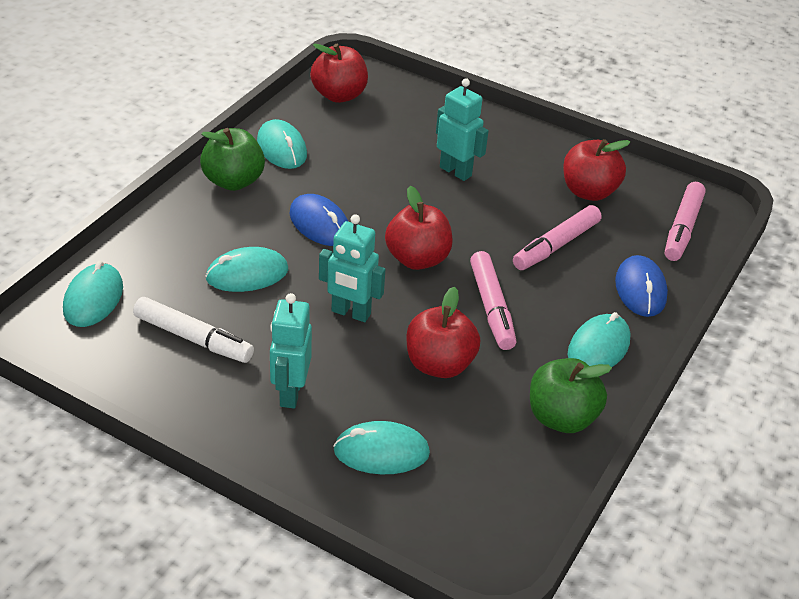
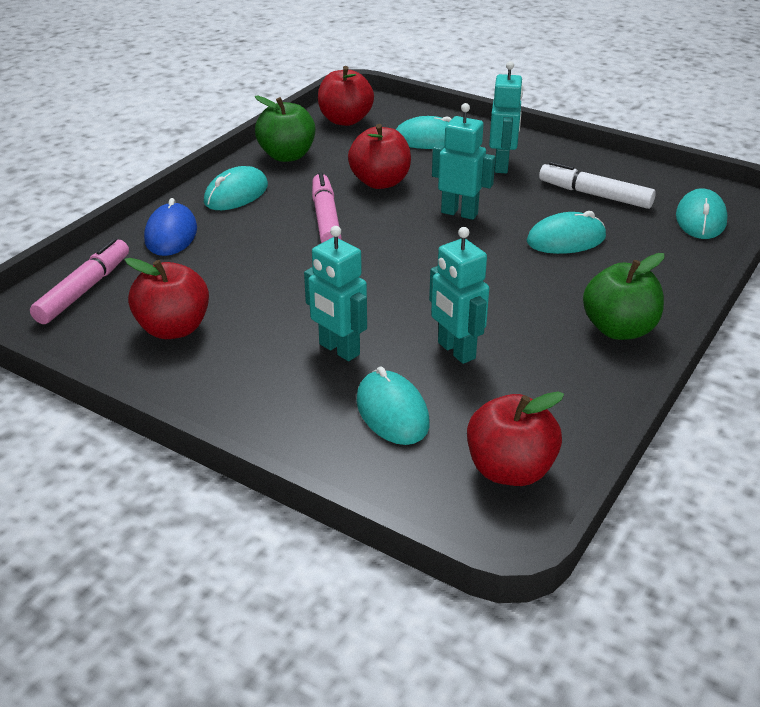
camera: 175 degrees left, 5 degrees down
(281, 148) = (573, 375): turquoise mouse -> turquoise mouse (392, 412)
(319, 224) = (503, 285): blue mouse -> none
(366, 168) = (456, 351): none -> turquoise robot
(417, 259) = (395, 255): red apple -> red apple (345, 120)
(556, 245) = (241, 270): pink marker -> none

